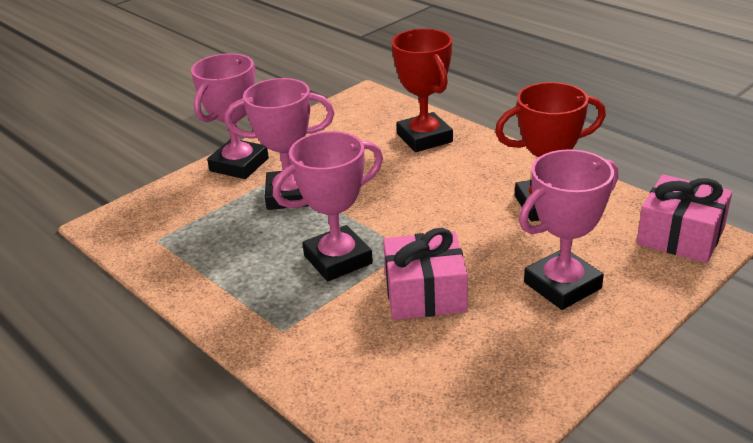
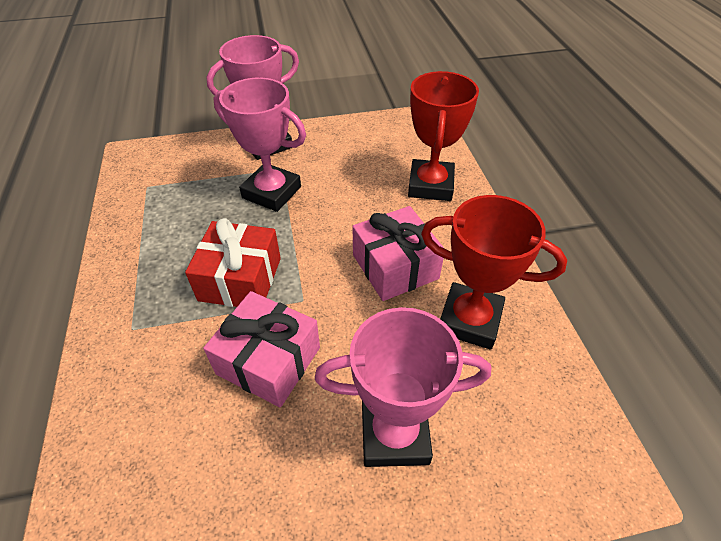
camera: 30 degrees right, 15 degrees up
(338, 259) = (240, 279): pink trophy -> red gift
(680, 236) = (579, 447): pink gift -> pink gift (395, 267)

